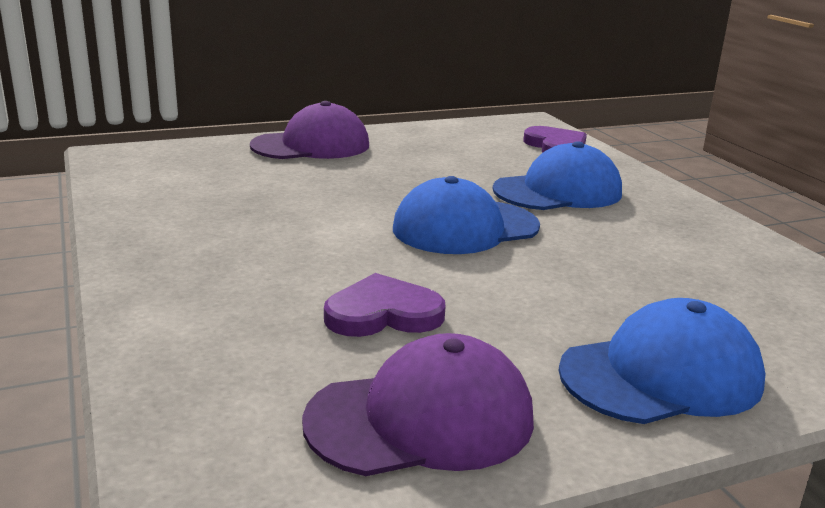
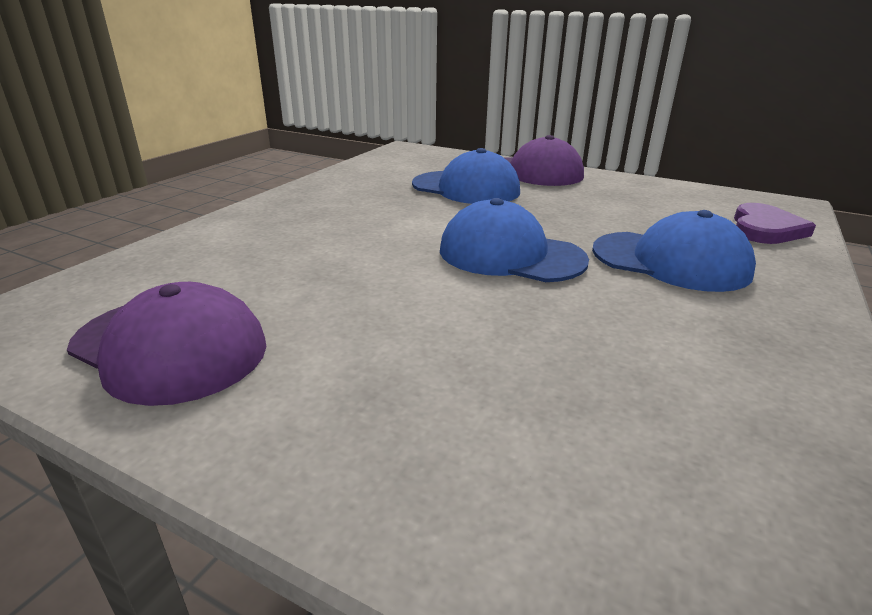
camera: 50 degrees right, 5 degrees up
(383, 313) = (315, 279): purple heart -> none
(661, 375) = (374, 437): blue cap -> blue cap (466, 188)

